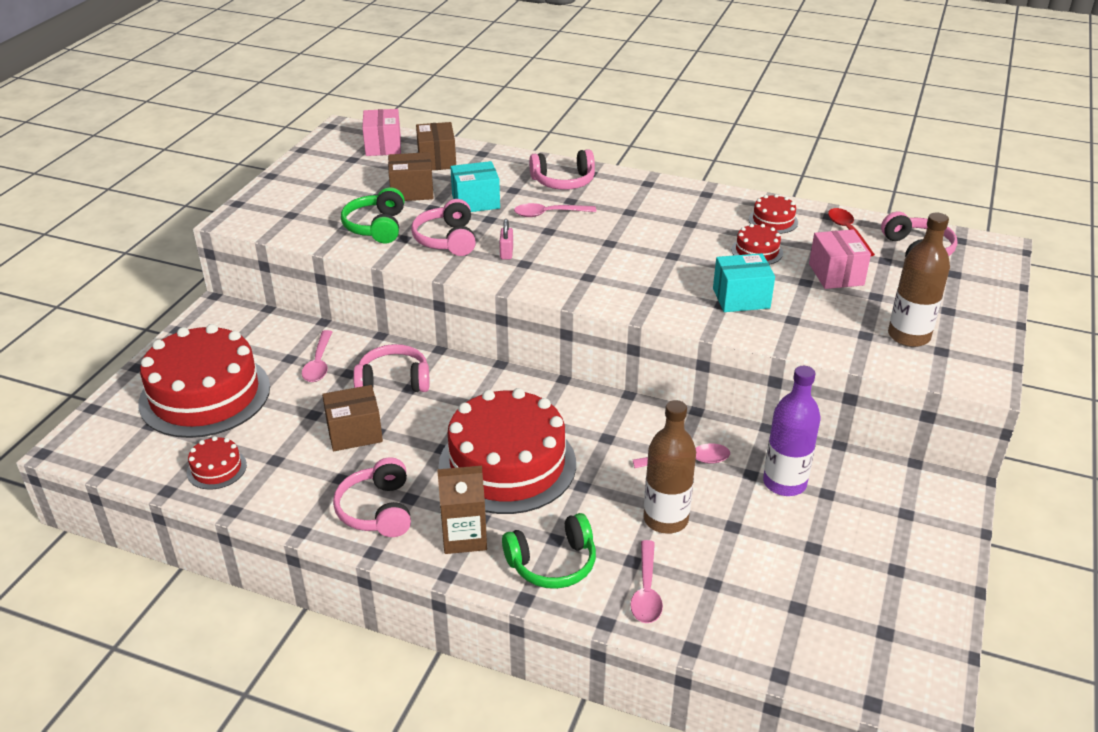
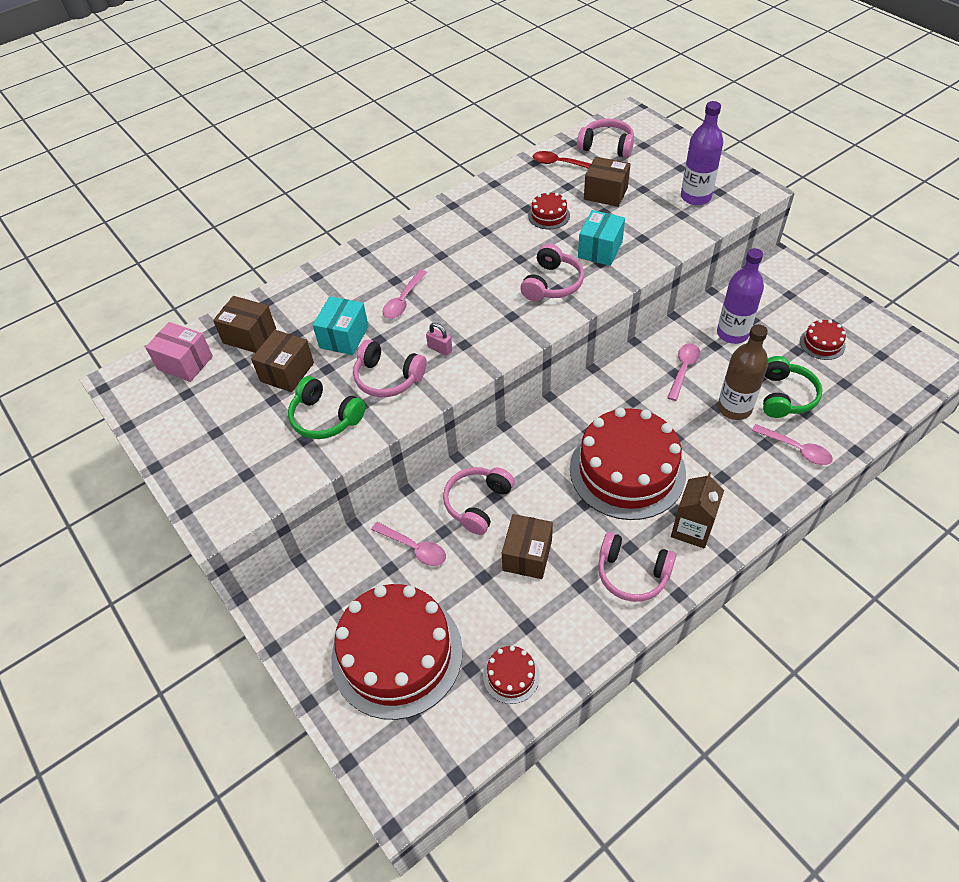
camera: 55 degrees left, 15 degrees up
(552, 563) = (745, 488): green headphones -> green headphones (785, 396)
(563, 181) = (362, 272): pink headphones -> pink headphones (552, 284)
(773, 221) = (517, 190): red cake -> red cake (822, 343)
(836, 274) = (605, 193): pink box -> brown box
(908, 336) = (695, 197): brown bottle -> purple bottle

